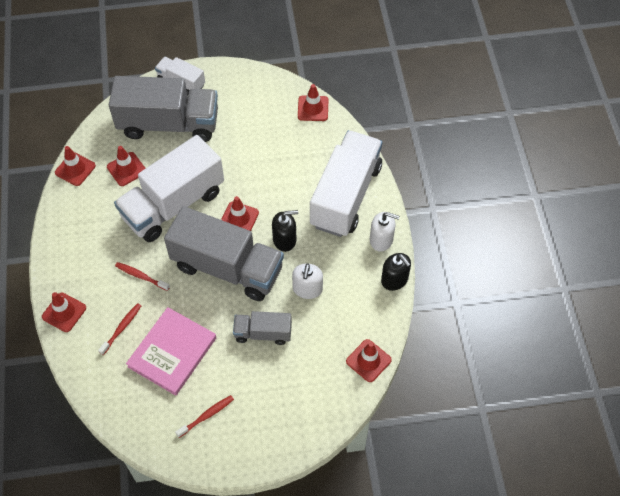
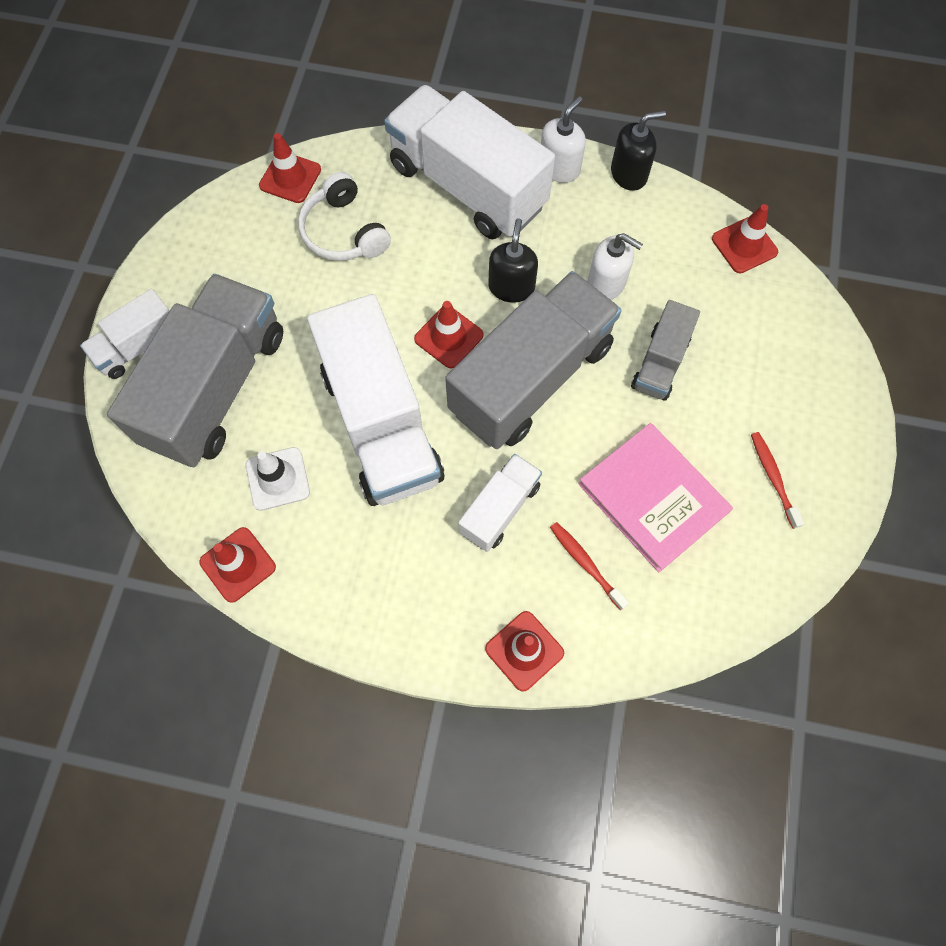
camera: 70 degrees left, 10 degrees up
(126, 169) = (277, 479): red traffic cone -> white traffic cone
(141, 276) = (500, 509): red toothbrush -> white truck
(287, 146) = (344, 232): none -> white headphones

